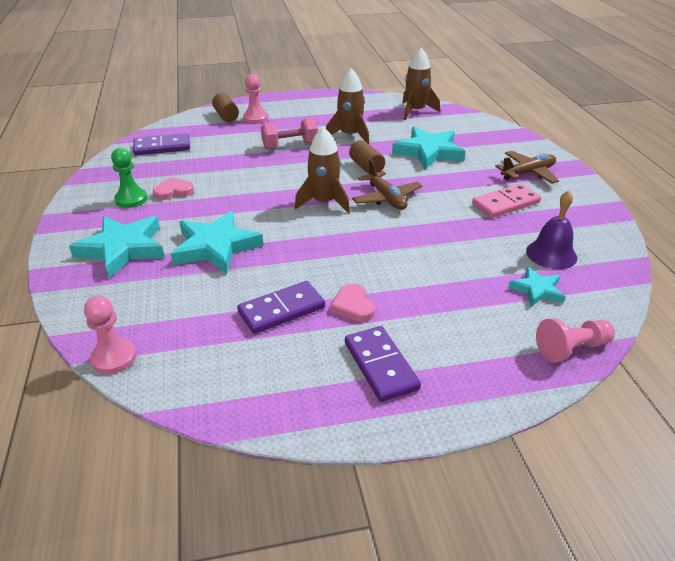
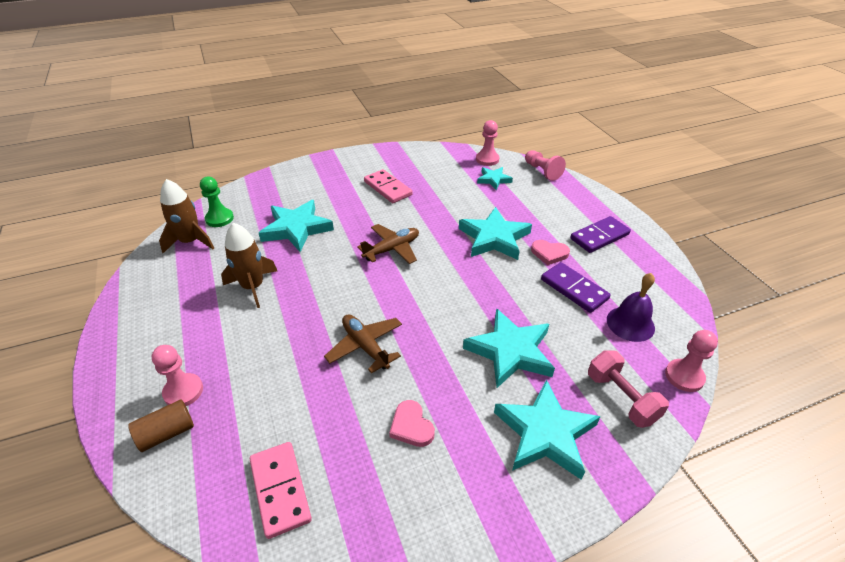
camera: 100 degrees left, 5 degrees up
(131, 199) = (441, 469): green pawn -> green pawn (219, 219)
(162, 147) = (280, 490): purple domino -> pink domino
(290, 145) = (278, 336): pink dumbbell -> pink dumbbell (621, 398)
(324, 202) = (408, 288): brown rocket -> none
(353, 306) = (549, 253): pink heart -> pink heart turned 45 degrees clockwise
(366, 167) = (331, 267): brown cylinder -> none
(393, 267) = (494, 238): none -> turquoise star
(528, 173) = (336, 177): brown plane -> brown plane (365, 346)
(551, 254) = (451, 173): purple bell -> purple bell (630, 323)
(599, 294) = (487, 159): none -> pink pawn

